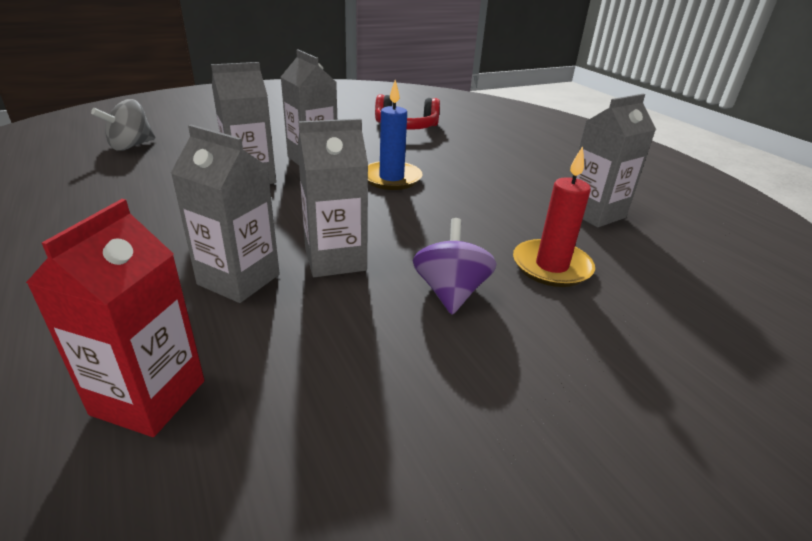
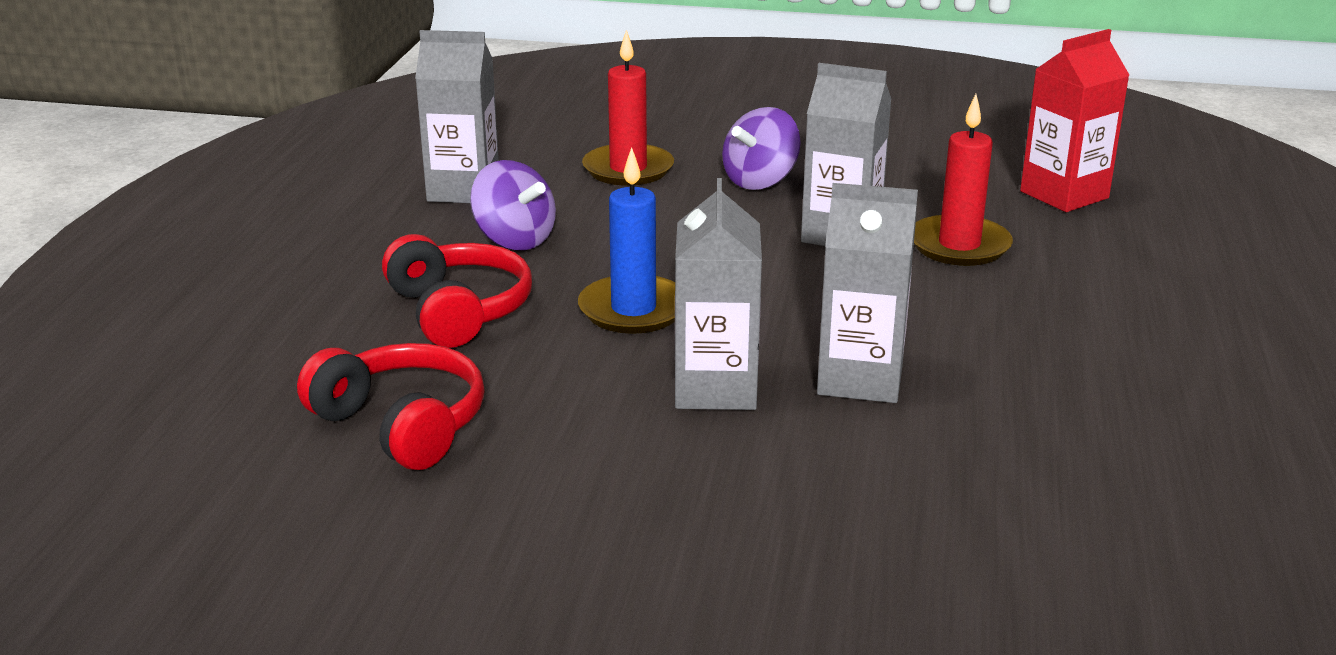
camera: 140 degrees left, 5 degrees down
(131, 146) = (1070, 554): grey spinning top -> none
(239, 279) = (959, 245): grey carton -> red candle
(460, 159) = (458, 311): none -> red headphones
(506, 194) = (514, 240): none -> purple spinning top

